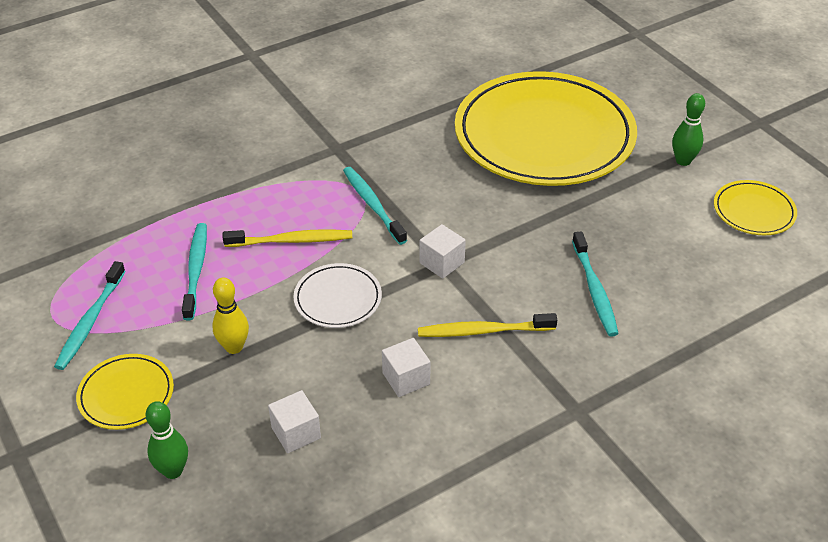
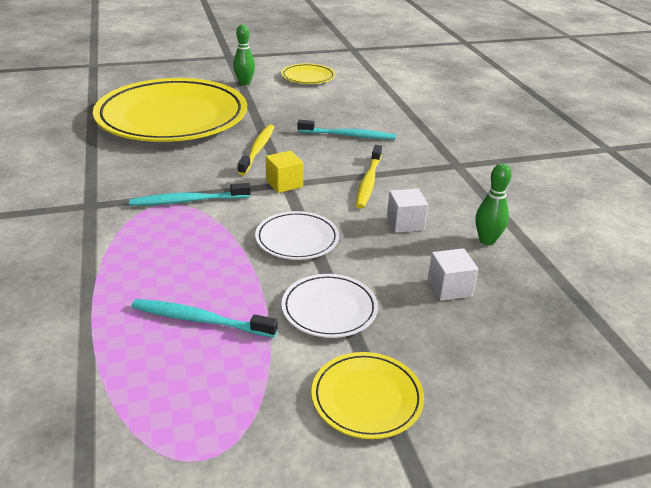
camera: 75 degrees left, 10 degrees down
(90, 322) = (233, 419): turquoise toothbrush -> none
(173, 471) = (481, 373): green bowling pin -> green bowling pin (487, 240)
(234, 347) = (329, 309): yellow bowling pin -> white plate
(292, 241) = (202, 251): yellow toothbrush -> yellow toothbrush (258, 149)
(442, 263) = (284, 183): white cube -> yellow cube

